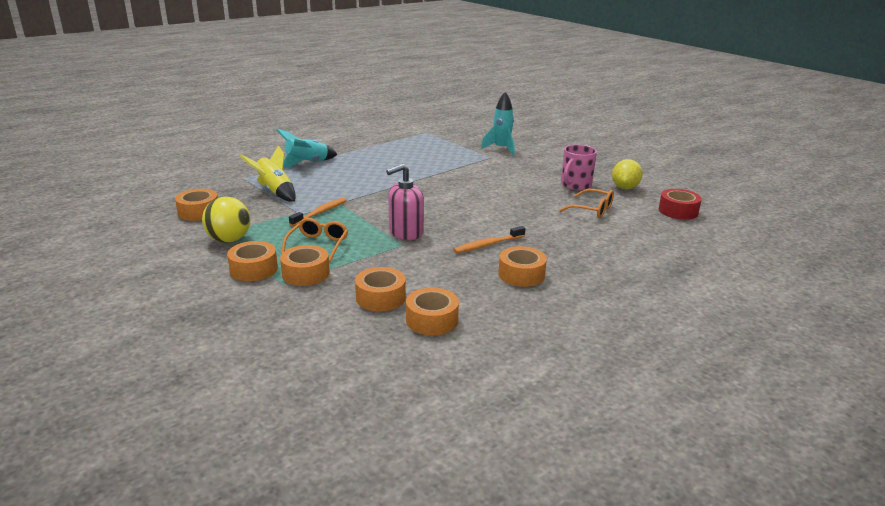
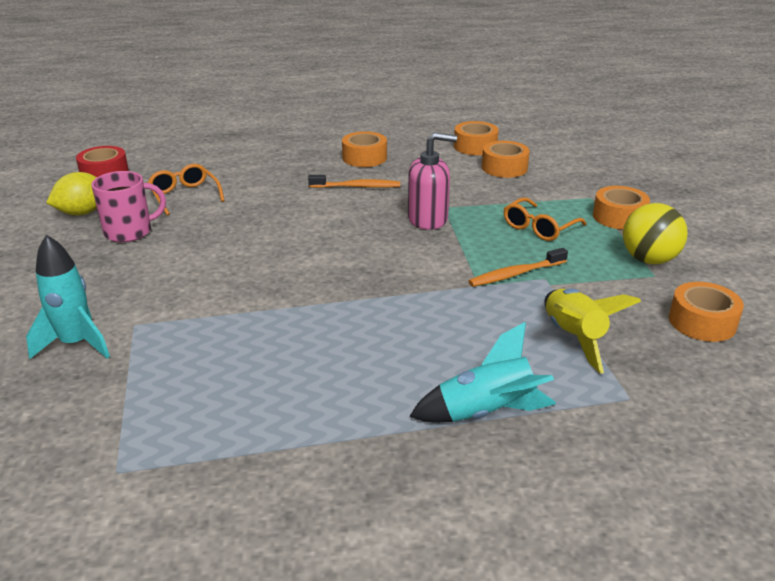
camera: 150 degrees left, 5 degrees up
(305, 273) = (564, 201): orange tape -> none

